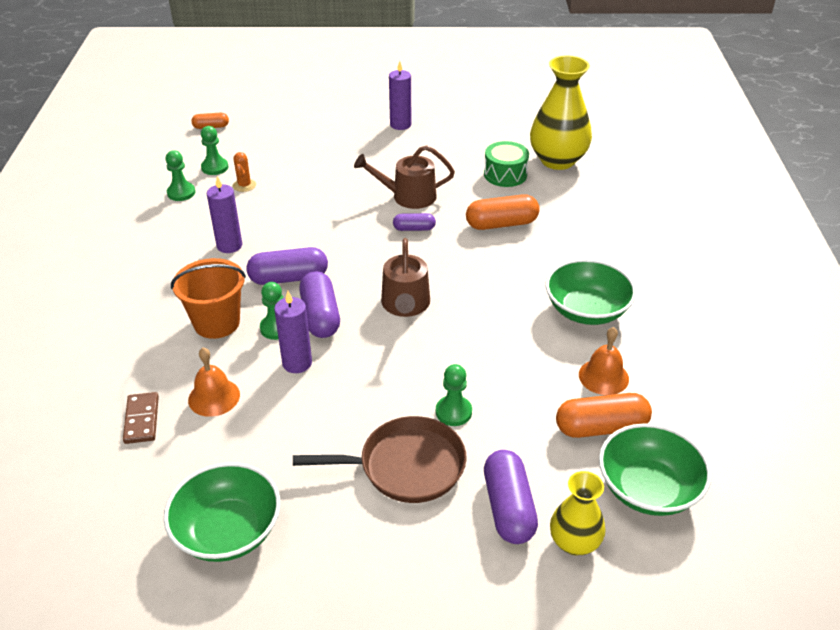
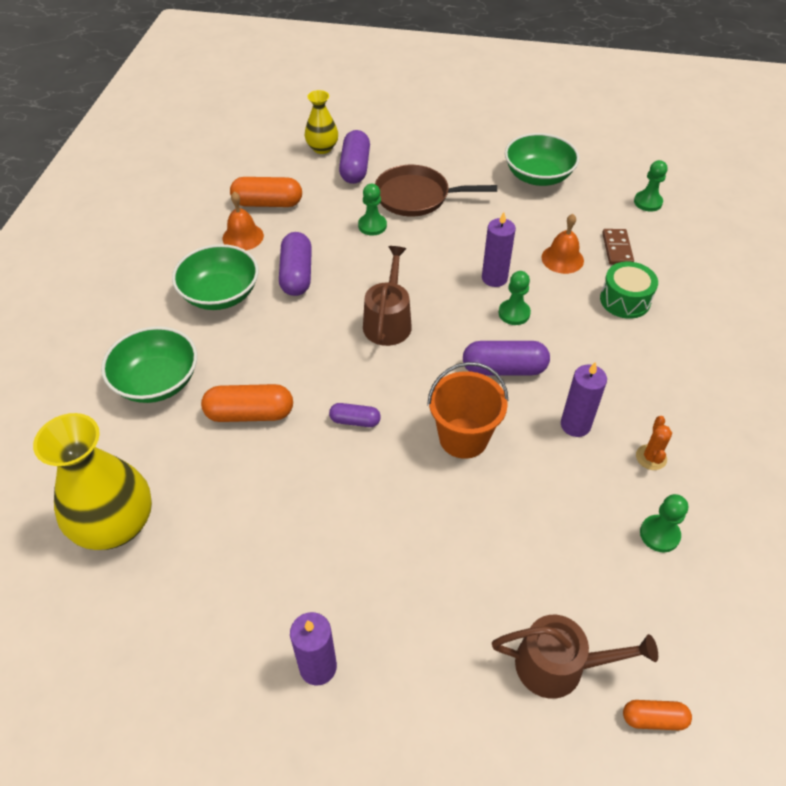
camera: 170 degrees left, 10 degrees up
(215, 167) = (623, 589): green pawn -> green pawn (648, 202)
(217, 323) = (572, 326): orange bucket -> orange bucket (463, 438)
(244, 185) = (572, 537): orange cactus -> orange cactus (651, 457)
(320, 316) = (472, 320): purple capsule -> purple capsule (296, 274)
(408, 196) = (348, 479): brown watering can -> brown watering can (558, 665)
(505, 174) = (204, 505): green drum -> green drum (625, 300)
(648, 489) = (259, 167): green bowl -> green bowl (157, 381)

